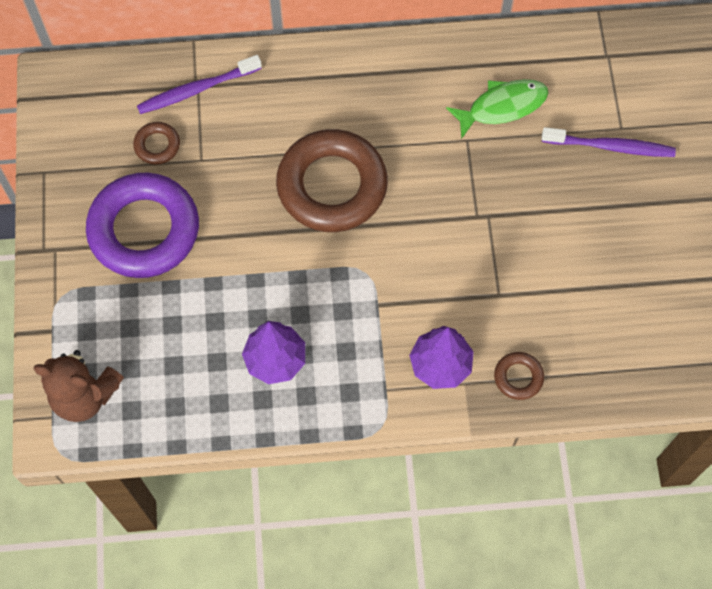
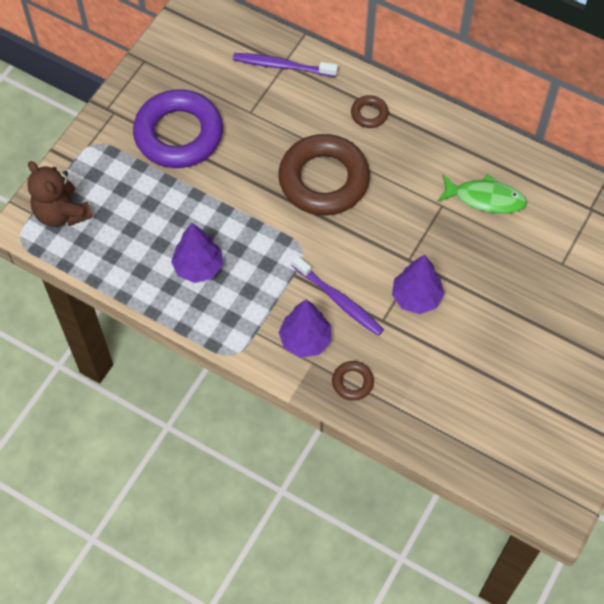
camera: 35 degrees right, 5 degrees down
(157, 145) = (229, 86): brown ring -> brown ring (369, 114)
(513, 250) = (416, 297): none -> purple tree
(610, 146) = (543, 271): purple toothbrush -> purple toothbrush (338, 300)

